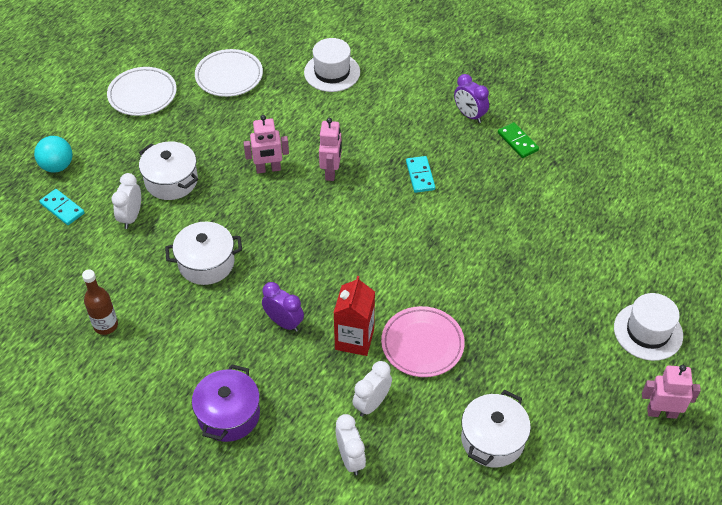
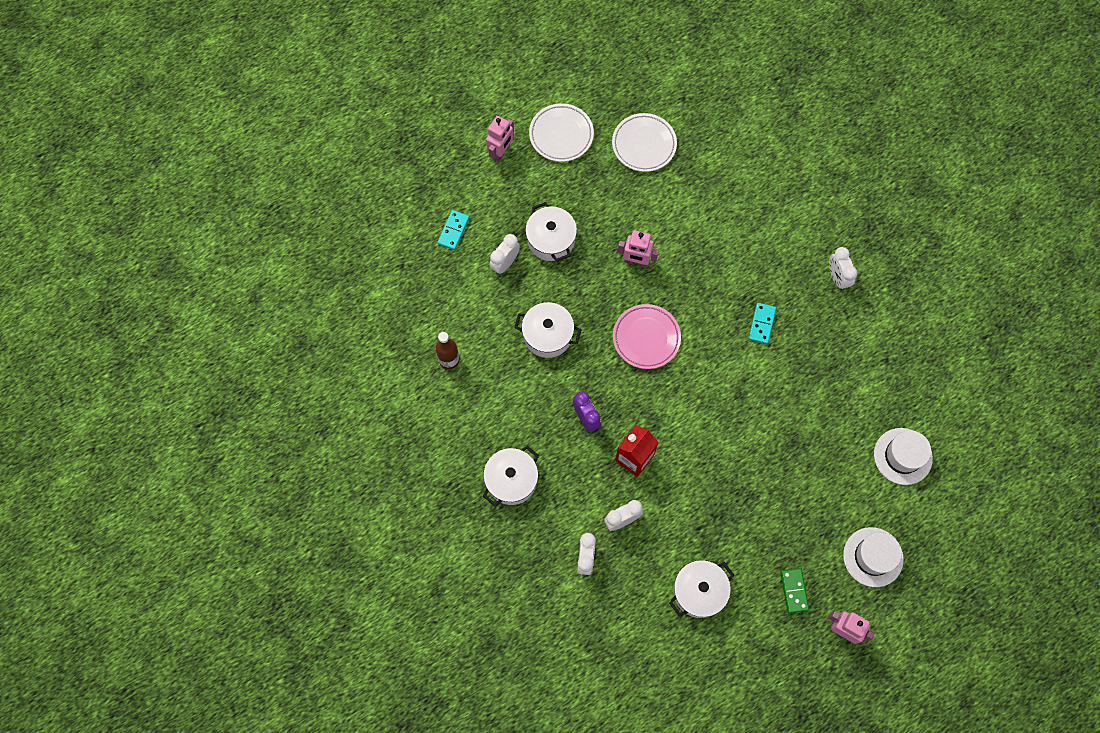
camera: 25 degrees right, 20 degrees up
(57, 166) = (464, 184): turquoise ball -> none
(62, 208) = (453, 231): turquoise domino -> turquoise domino turned 45 degrees clockwise
(228, 415) = (511, 480): purple pot -> white pot
(331, 172) = (688, 287): pink robot -> pink robot (501, 152)
(332, 72) = (737, 177): white hat -> white hat (903, 456)
(422, 344) = (685, 486): pink plate -> pink plate (646, 338)
(469, 115) = (837, 277): purple clock -> white clock
(517, 142) = (865, 324): green domino -> green domino (794, 590)

